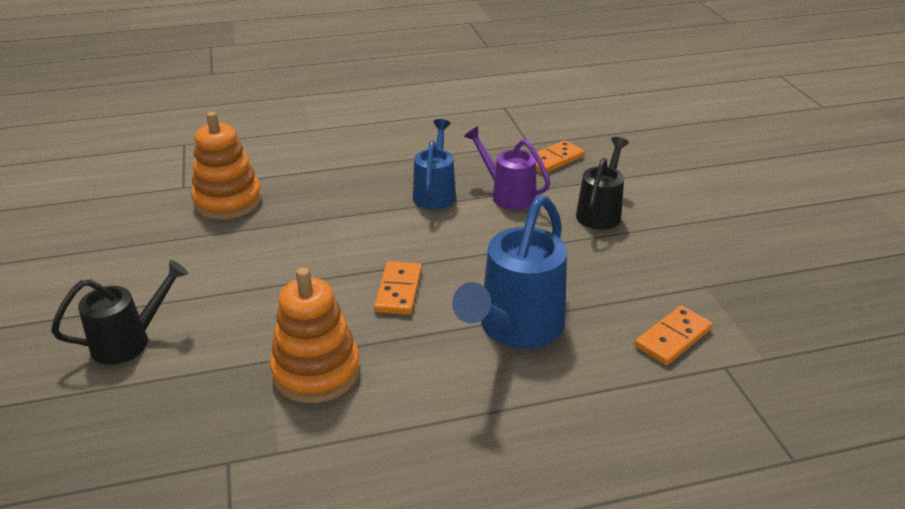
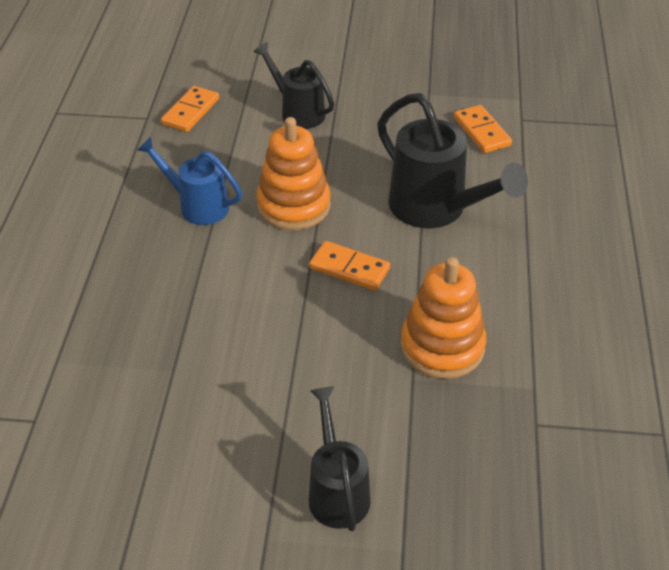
camera: 70 degrees left, 10 degrees up
(228, 201) = (101, 378): orange stacking toy -> orange stacking toy (293, 205)
(508, 195) = (233, 158): purple watering can -> none
(516, 328) = (435, 209): blue watering can -> black watering can
(553, 160) = (190, 111): orange domino -> orange domino turned 45 degrees clockwise

